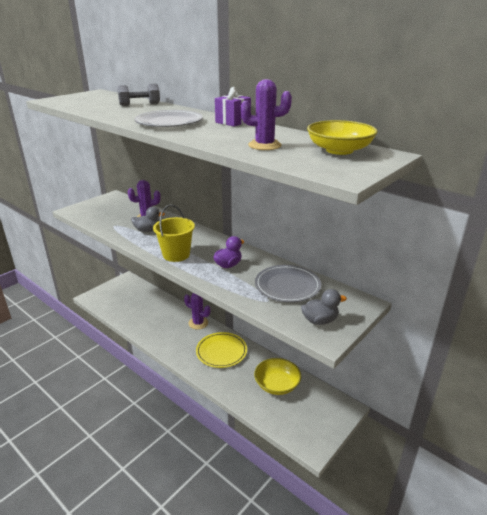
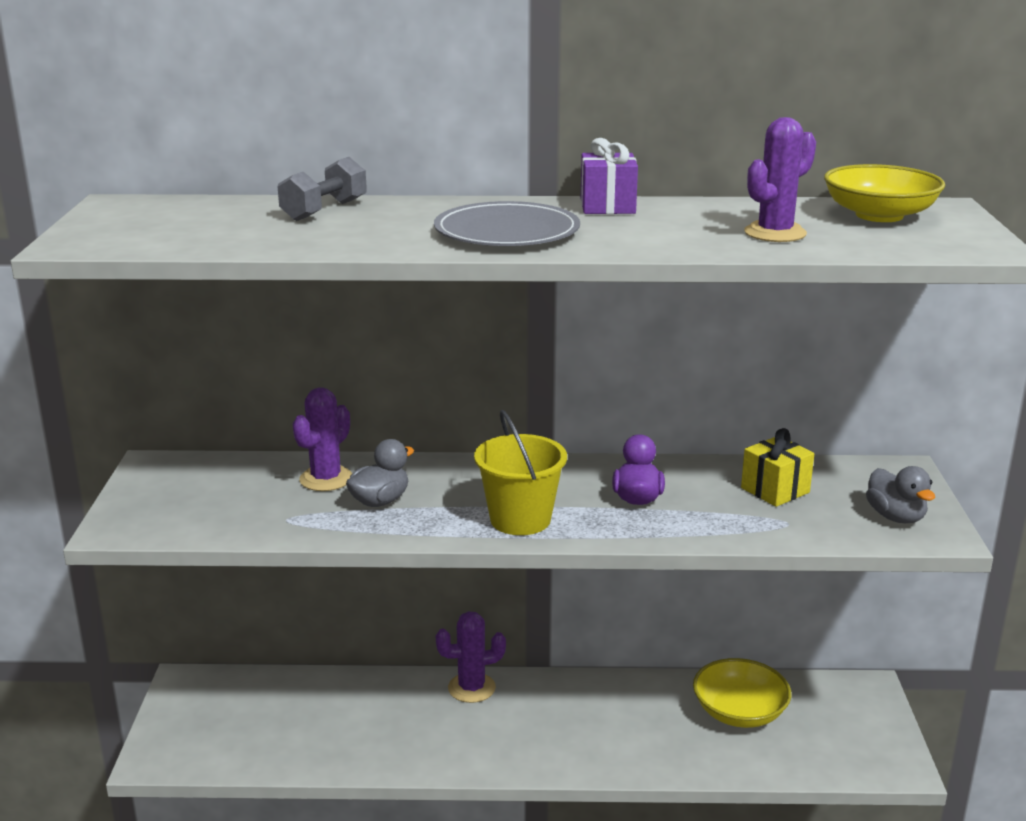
camera: 40 degrees left, 5 degrees down
(221, 351) = (583, 712): yellow plate -> none
(287, 286) = (775, 490): grey plate -> yellow gift
(320, 320) = (895, 517): grey duck -> grey duck turned 120 degrees clockwise

